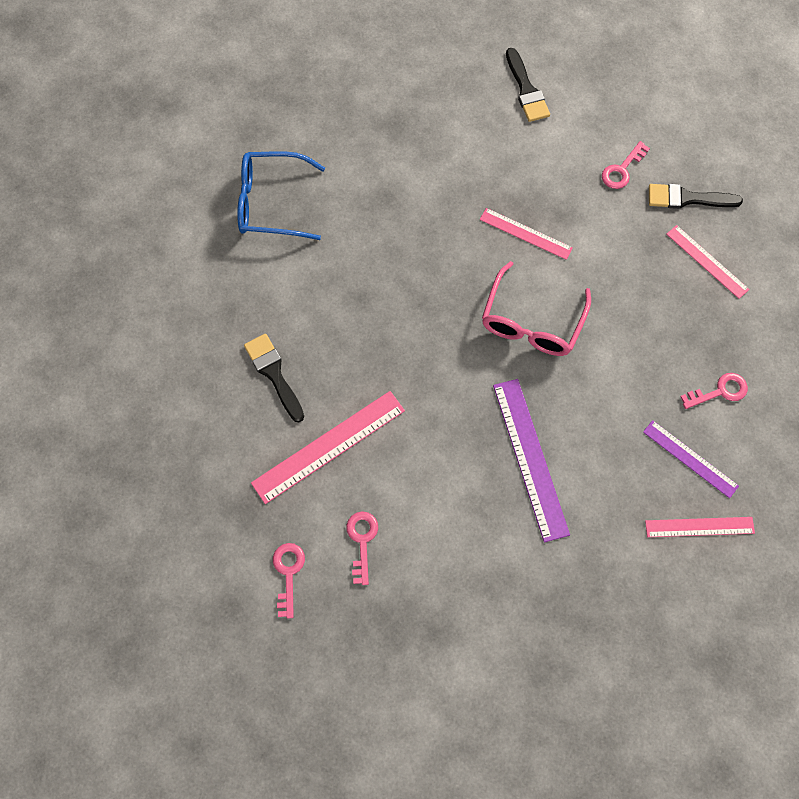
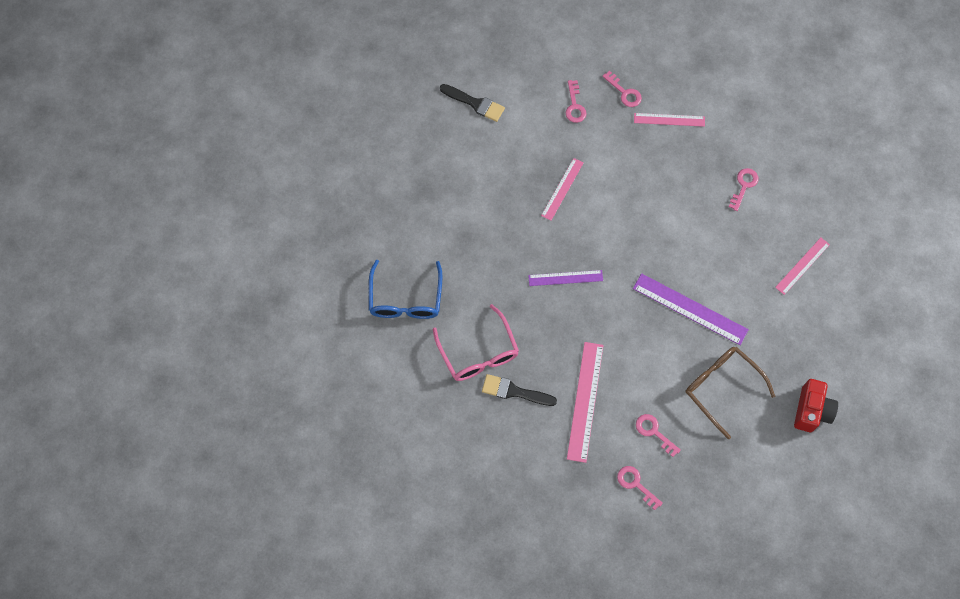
camera: 45 degrees left, 0 degrees up
(271, 203) = (405, 299): blue glasses -> blue glasses turned 45 degrees counterclockwise
(478, 565) = (721, 388): none -> brown glasses
(525, 233) = (562, 189): pink ruler -> pink ruler turned 45 degrees counterclockwise
(531, 322) = (616, 235): pink glasses -> pink glasses (478, 353)
(549, 683) = (811, 410): none -> red camera
(687, 198) = (624, 92): black brush -> pink key
(690, 459) = (764, 235): purple ruler -> purple ruler (565, 278)

